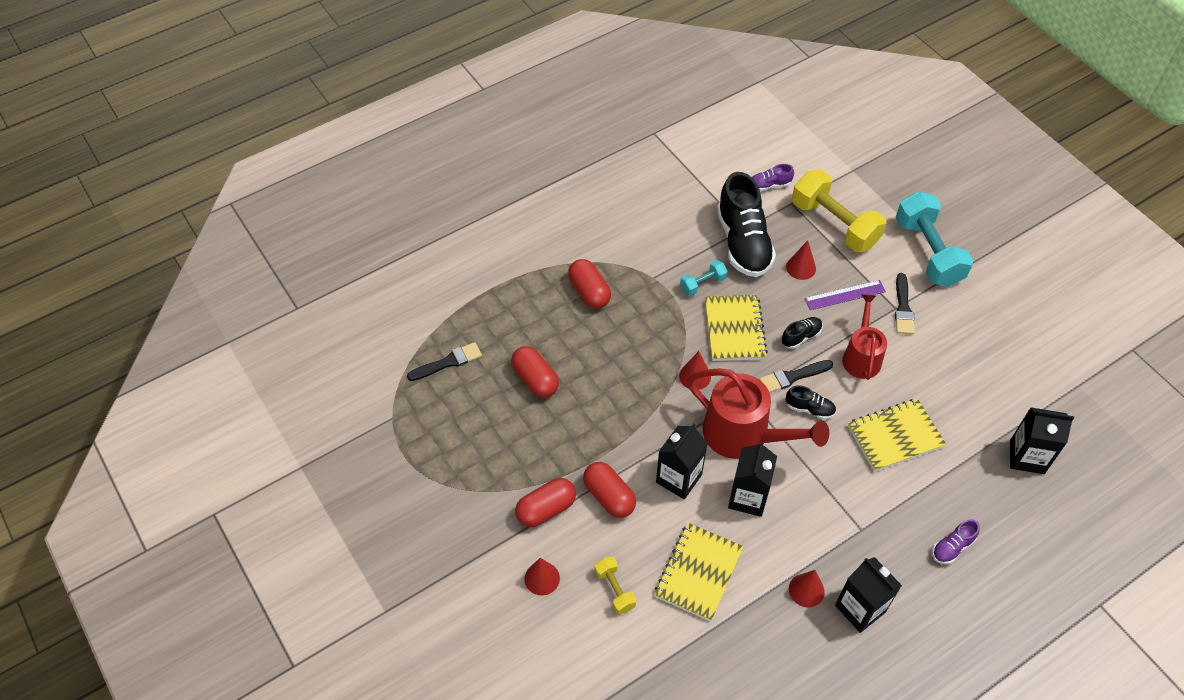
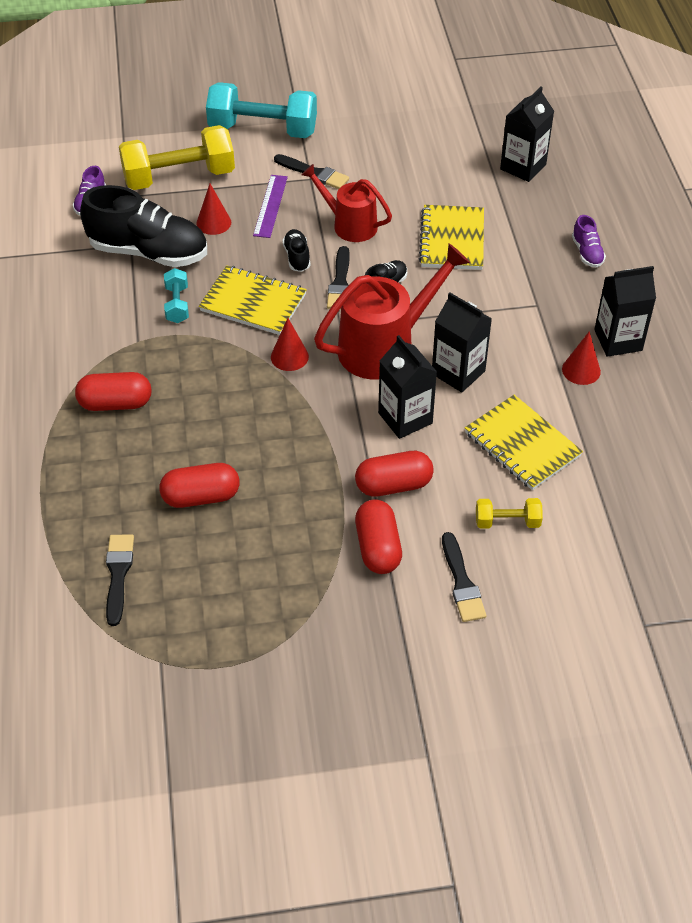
camera: 65 degrees left, 5 degrees down
(542, 578) = (462, 582): red cone -> black brush

